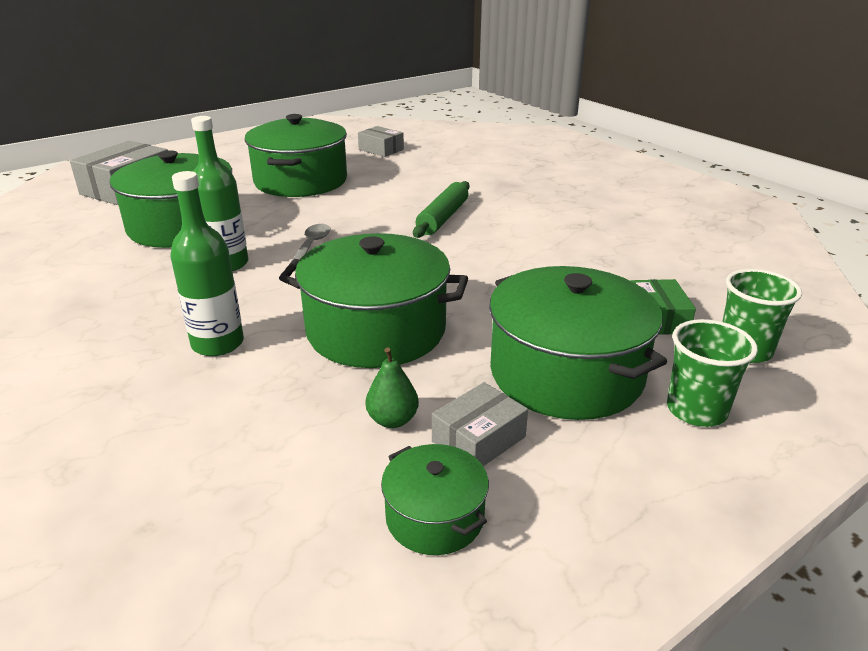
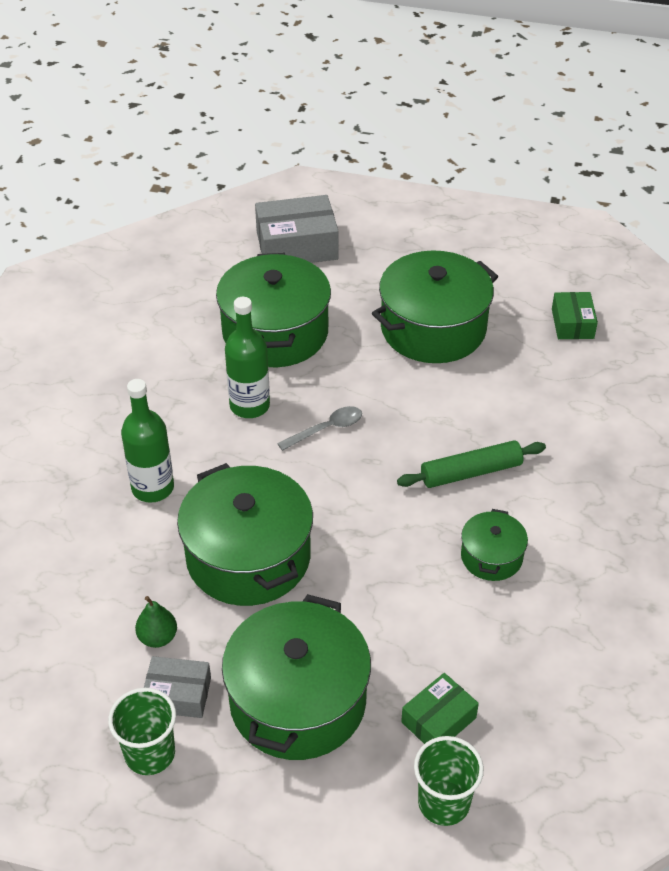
camera: 50 degrees right, 15 degrees up
(381, 149) = (572, 323): grey box -> green box
(435, 517) = (91, 716): green pot -> green pot (491, 557)
(696, 410) = (321, 803): green cup -> green cup (150, 753)

